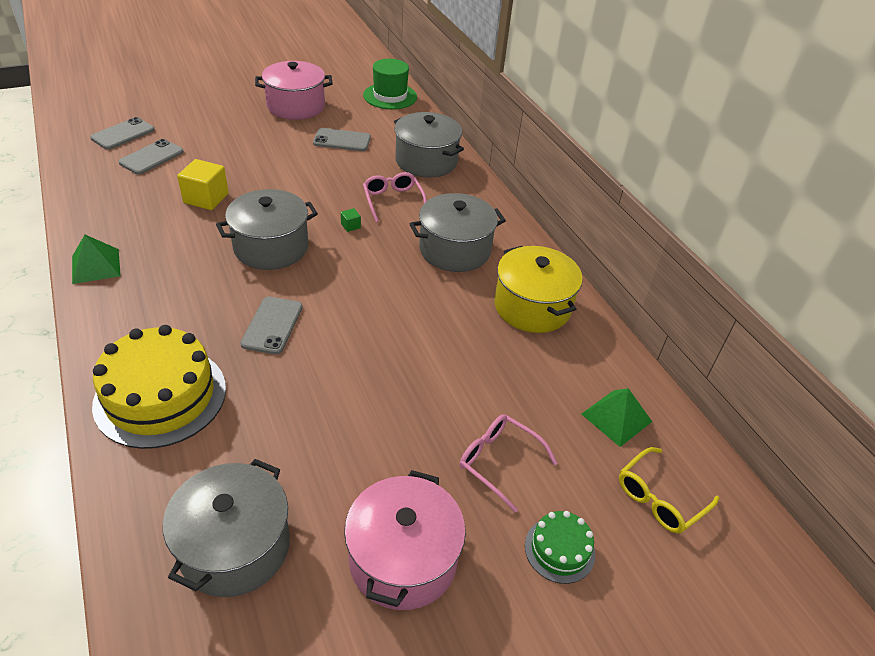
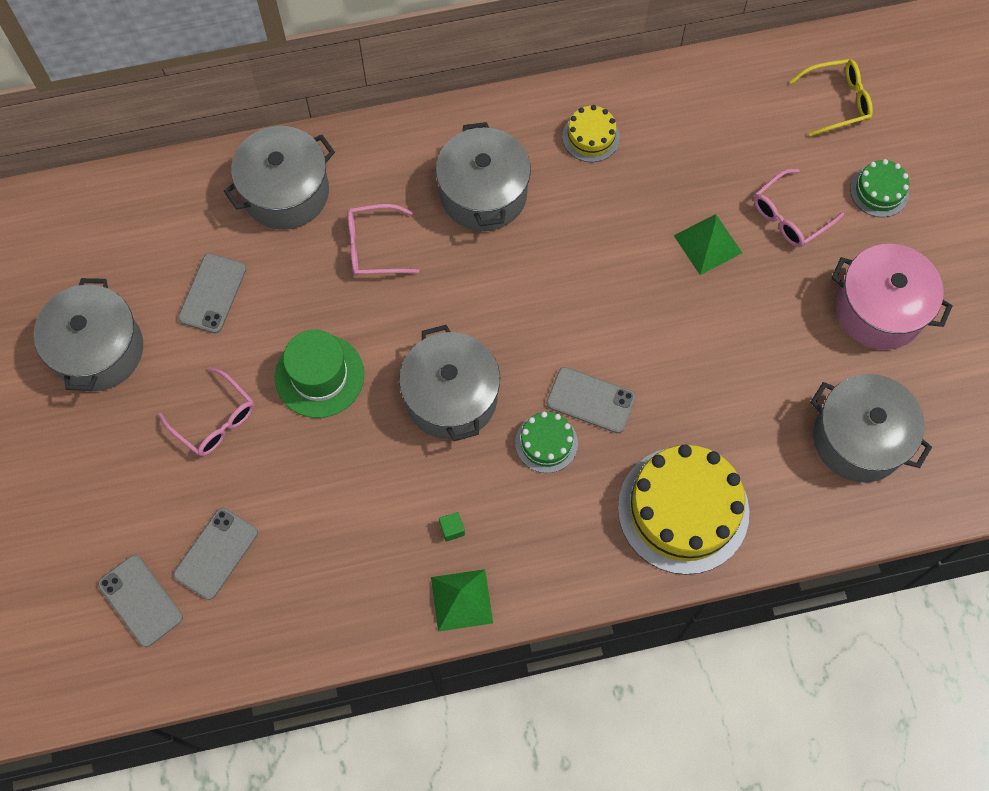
camera: 75 degrees left, 25 degrees up
(151, 157) = (216, 553): grey phone -> grey phone turned 75 degrees clockwise
(206, 198) = (333, 475): yellow cube -> none
(231, 301) = (546, 443): none -> green cake
(249, 149) = (215, 420): none -> pink glasses
(296, 106) = (98, 350): pink pot -> grey pot
(350, 226) = (420, 303): green cube -> green cube (452, 529)
(390, 96) = (91, 212): green hat -> green hat (319, 376)
(532, 306) = (591, 137): yellow pot -> yellow cake
(616, 417) = (748, 105): green pyramid -> green pyramid (707, 244)
(659, 498) = (837, 101): yellow glasses -> yellow glasses turned 75 degrees counterclockwise

